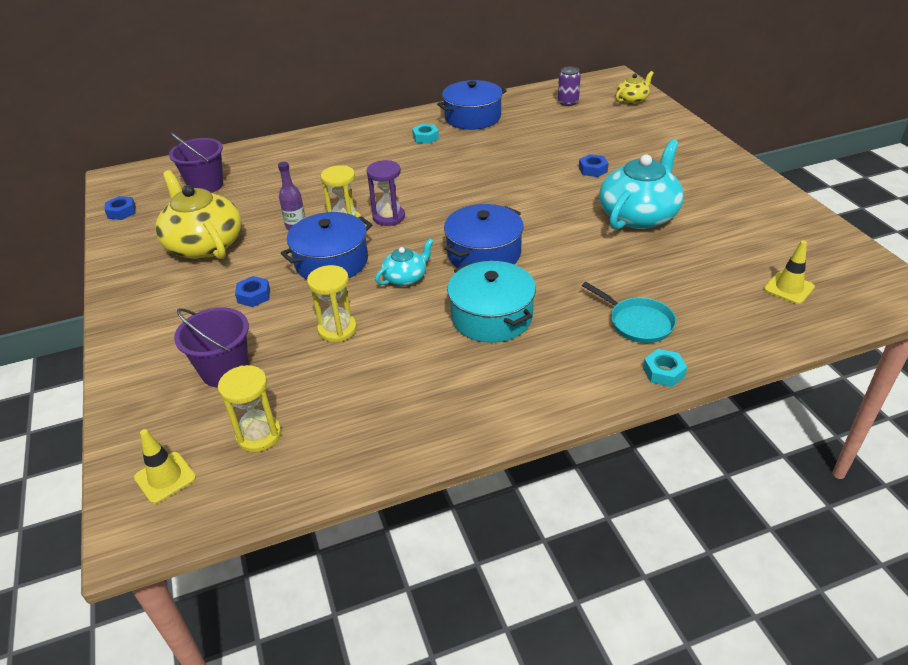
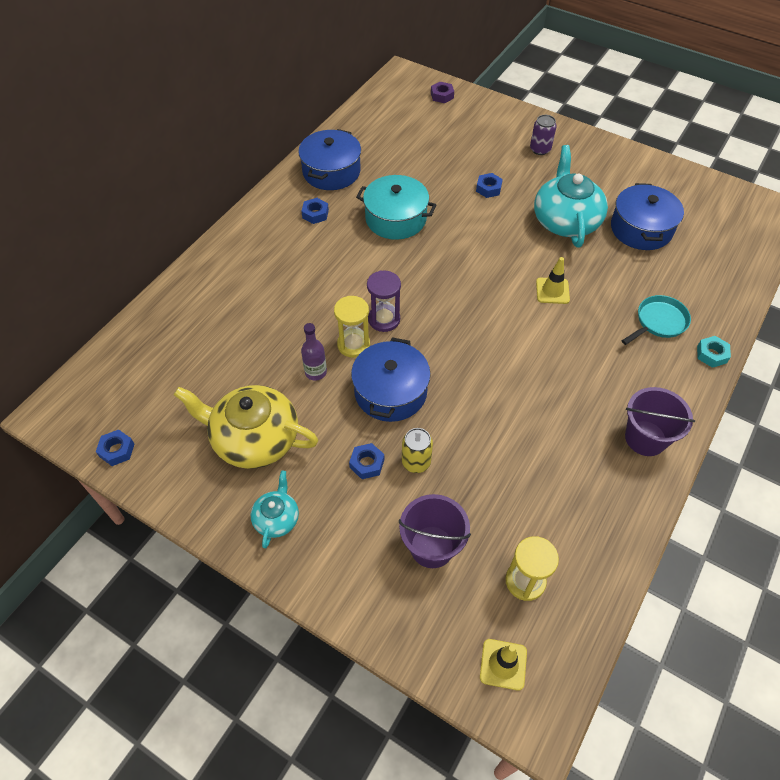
camera: 40 degrees left, 15 degrees up
(206, 185) = (167, 372): purple bucket -> purple bucket (645, 438)
(288, 313) = (416, 462): none -> yellow can
(337, 329) = (472, 453): yellow hourglass -> none
(405, 277) = (466, 373): turquoise teapot -> turquoise teapot (277, 518)
(425, 137) = (315, 214): turquoise nut -> blue nut
(484, 254) = (498, 317): blue pot -> blue pot (641, 229)
(491, 316) = (565, 373): turquoise pot -> turquoise pot (395, 219)
(568, 102) = (394, 119): purple can -> purple can (540, 149)
(632, 99) = (442, 96): yellow teapot -> purple nut
(637, 322) = (658, 322): turquoise pan -> turquoise pan turned 45 degrees counterclockwise
(788, 288) = (713, 241): yellow traffic cone -> yellow traffic cone (552, 291)

